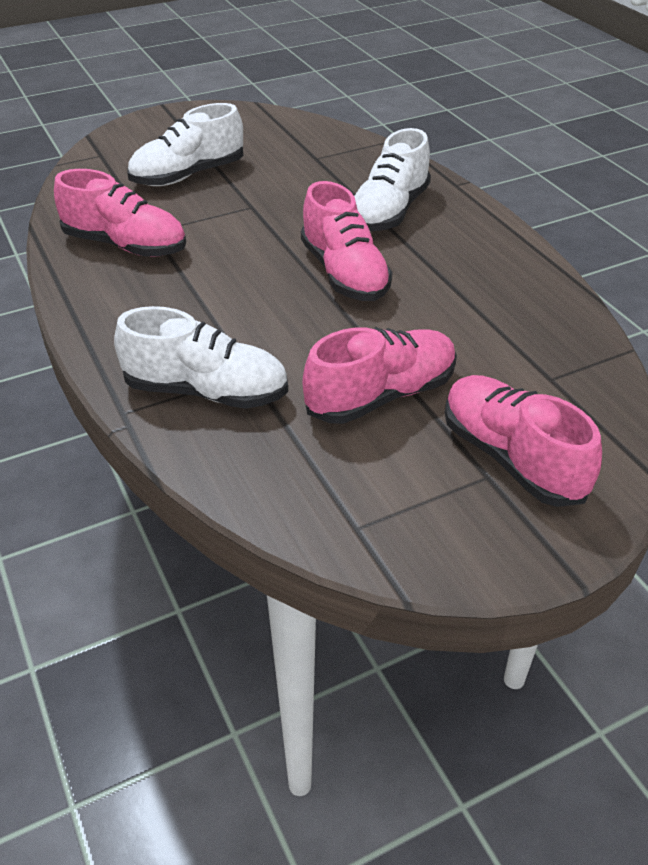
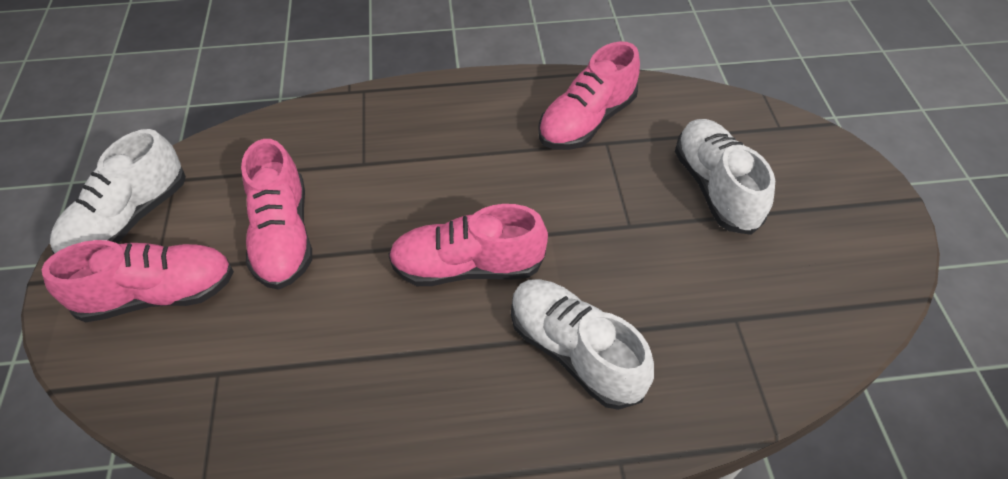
camera: 110 degrees right, 10 degrees up
(206, 391) = (357, 135): white shoe -> white shoe (129, 220)

